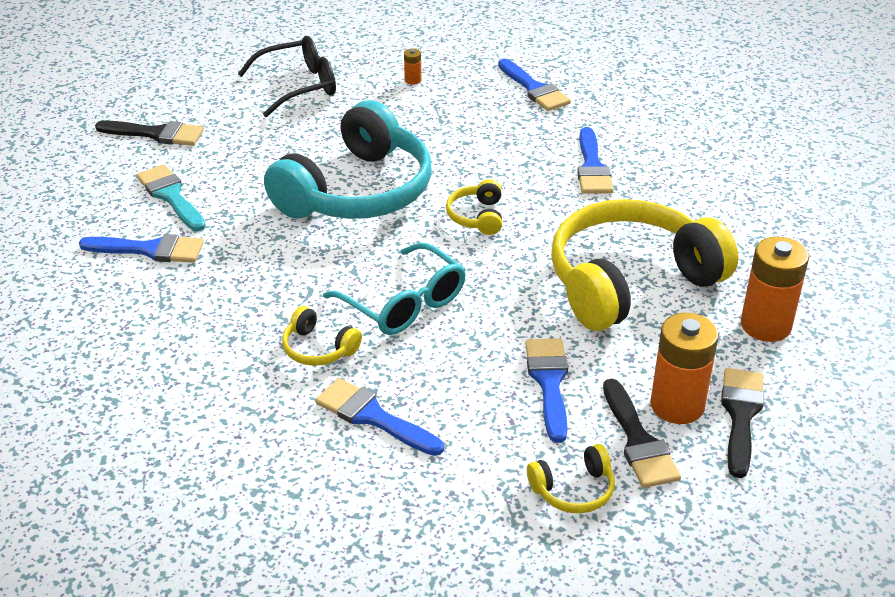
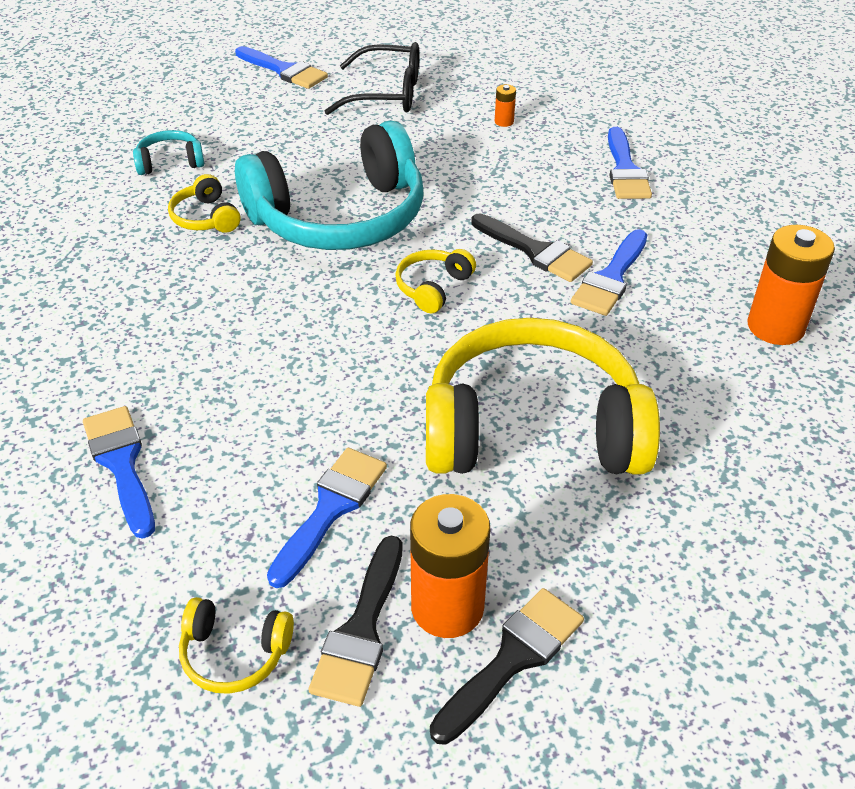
camera: 30 degrees right, 5 degrees up
(150, 250) = (102, 207): blue brush -> blue brush (284, 70)
(156, 134) = (217, 100): black brush -> black brush (535, 251)
(171, 196) = (170, 162): turquoise brush -> turquoise headphones
(318, 348) = (145, 366): yellow headphones -> yellow headphones (206, 217)
(404, 303) = (270, 352): turquoise glasses -> none
(765, 325) = (650, 555): orange battery -> orange battery (775, 327)

